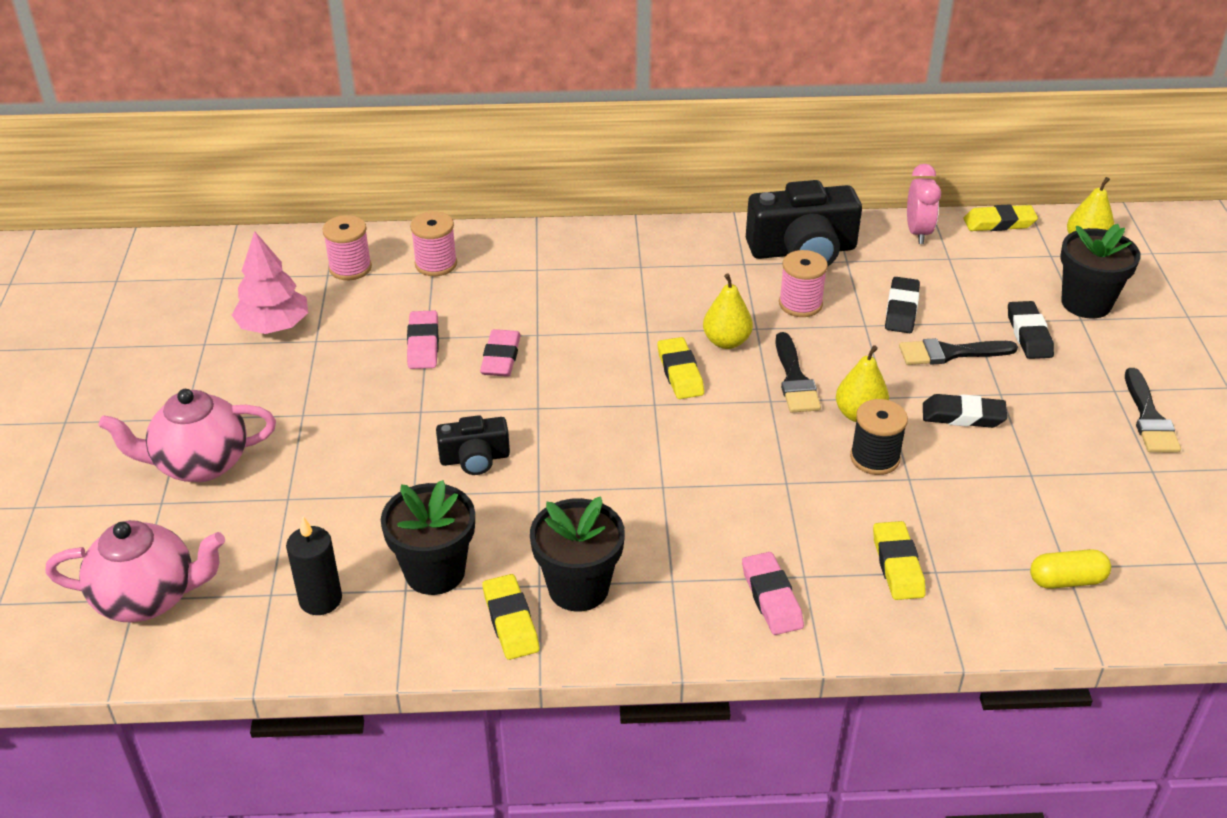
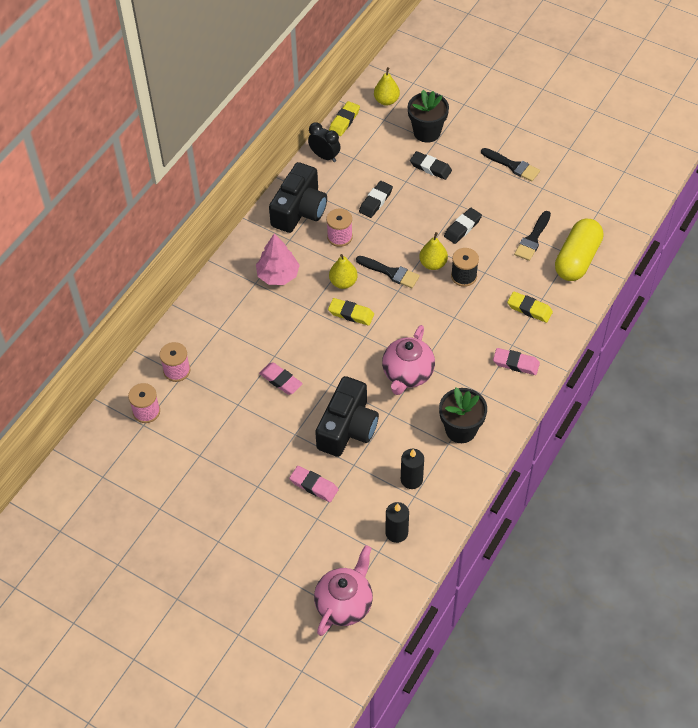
camera: 55 degrees left, 15 degrees up
(200, 464) = (262, 547): pink teapot -> pink teapot (407, 374)
(274, 326) = (171, 469): pink tree -> pink tree (278, 275)
(423, 344) = (242, 408): pink eraser -> pink eraser (314, 485)
(435, 572) = (411, 479): black flower pot -> black candle
(474, 458) = (347, 428): black camera -> black camera, size x1.83
(510, 621) = (462, 465): yellow eraser -> none
(901, 310) = (375, 201): black eraser -> black eraser turned 75 degrees clockwise
(918, 232) = (324, 156): pink clock -> black clock
(950, 353) = (419, 204): black brush -> black brush (532, 239)
(1066, 580) = (577, 259): yellow capsule -> yellow capsule, size x1.94

